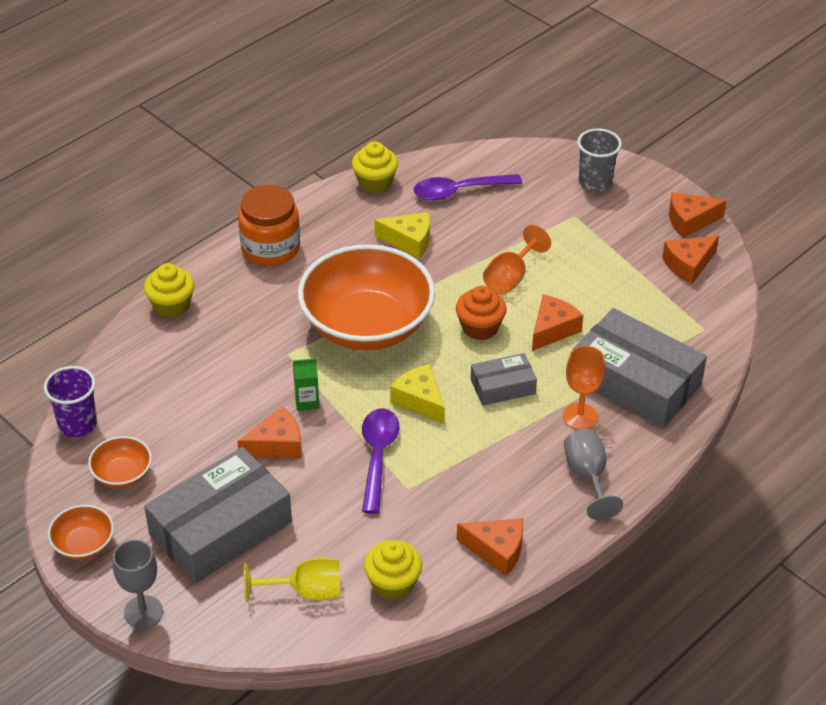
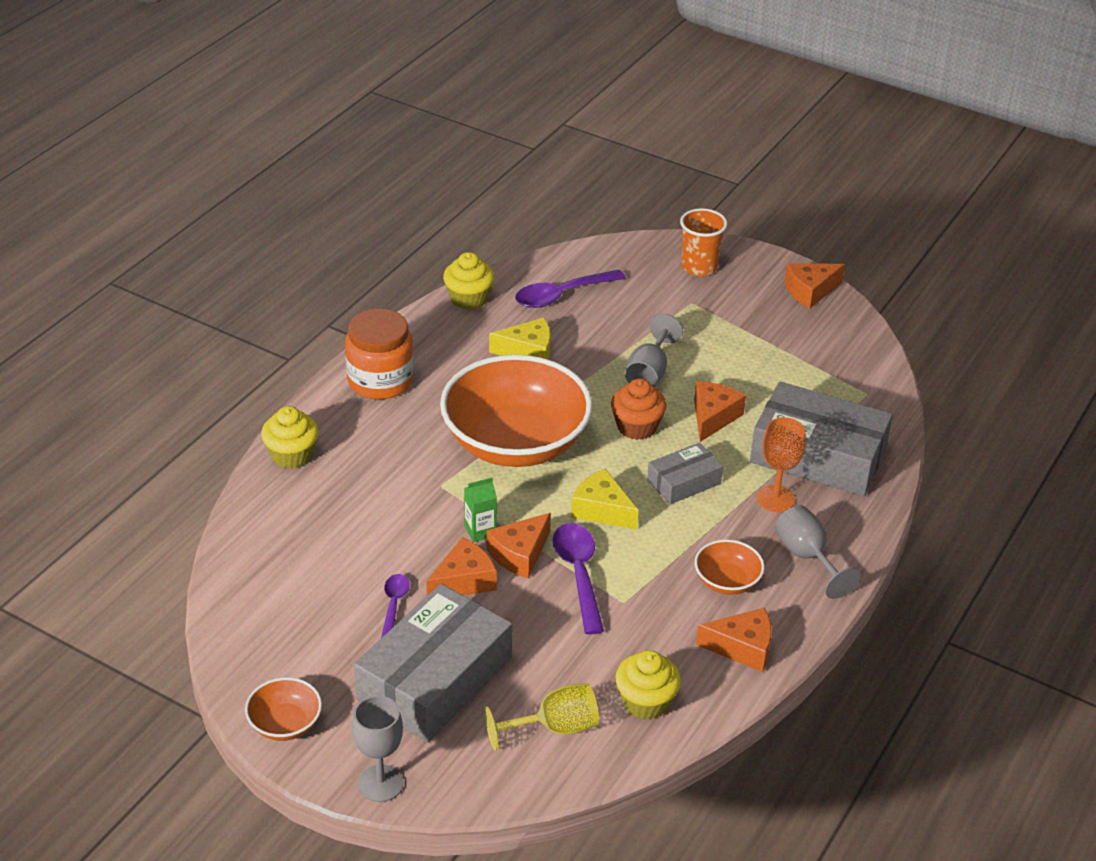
camera: 15 degrees left, 5 degrees down
(77, 424) = (230, 597): purple cup -> none
(122, 474) = (302, 641): orange bowl -> orange bowl (727, 581)
(210, 456) = (394, 605): none -> purple spoon
(510, 278) = (649, 373): orange goblet -> grey goblet
(595, 182) = (699, 267): grey cup -> orange cup
(688, 265) = (825, 334): orange cheese -> orange cheese (520, 554)

